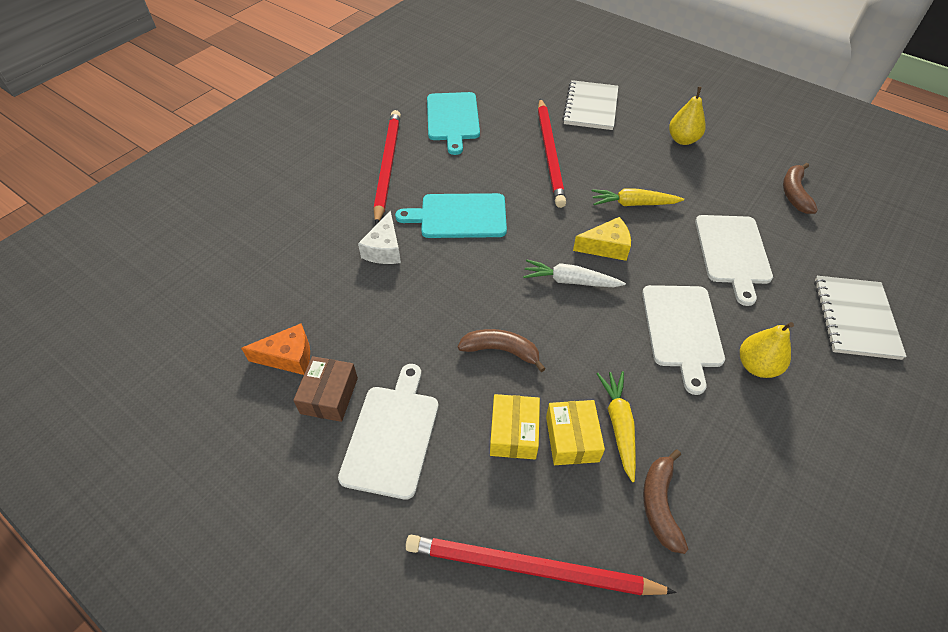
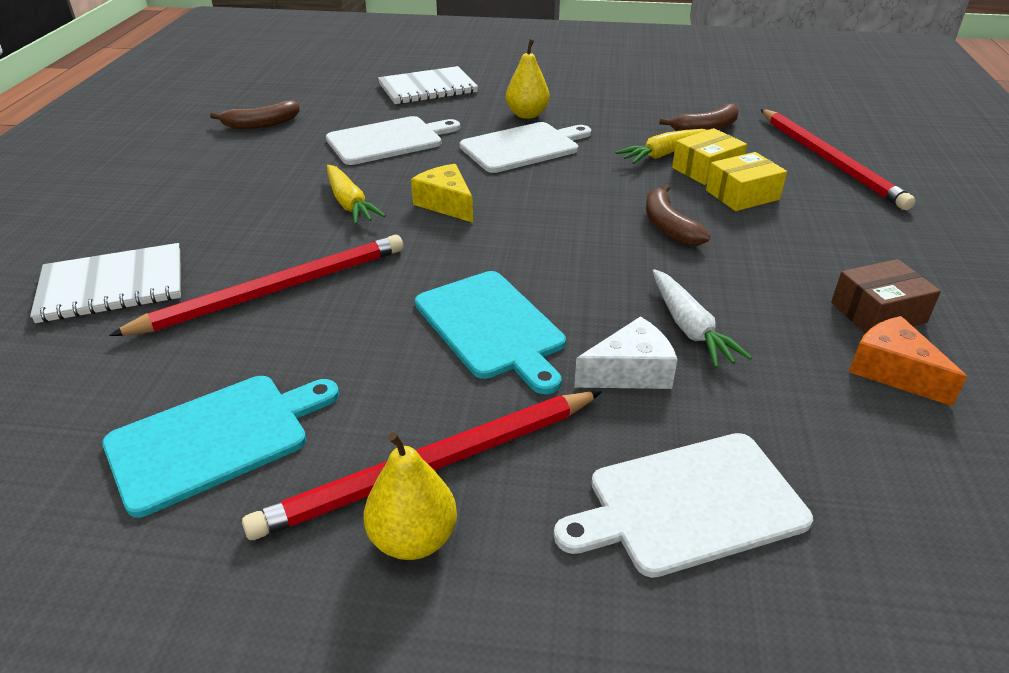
camera: 120 degrees left, 15 degrees down
(392, 435) = (847, 254): white cutting board -> white cutting board (689, 504)
(570, 281) = (524, 212): white carrot -> white carrot (689, 327)
(683, 140) = (180, 196): yellow pear -> yellow pear (413, 539)

